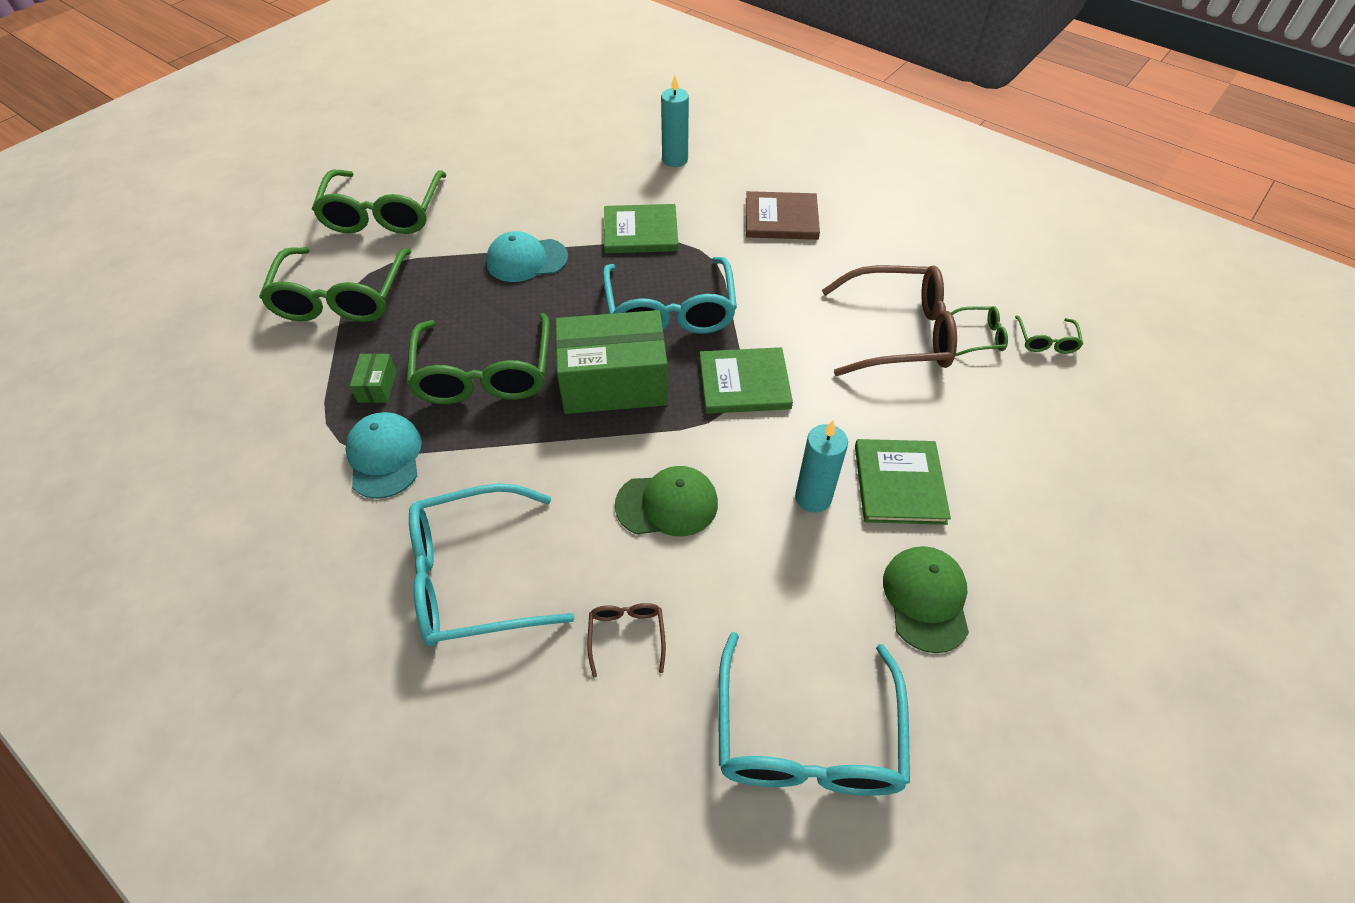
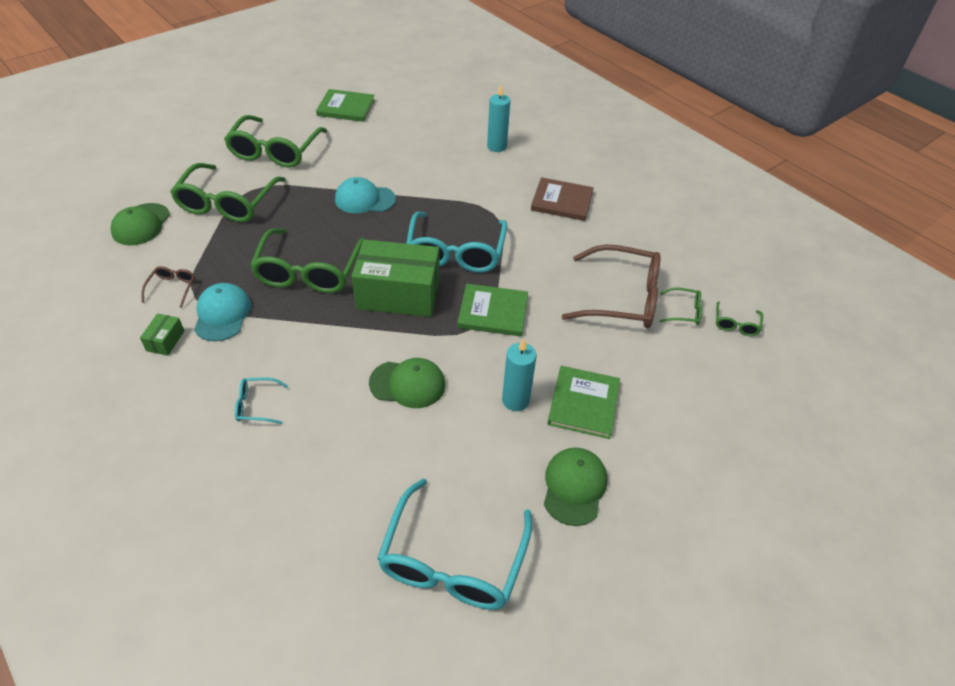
camera: 10 degrees right, 5 degrees down
(228, 350) = (141, 224): none -> green cap
(377, 386) = (233, 267): green box -> green box (165, 341)
(474, 577) = (256, 405): turquoise glasses -> turquoise glasses, size x0.44
(626, 636) = (348, 466): brown glasses -> brown glasses (172, 288)
(640, 232) = (453, 193): green book -> green book (346, 108)

